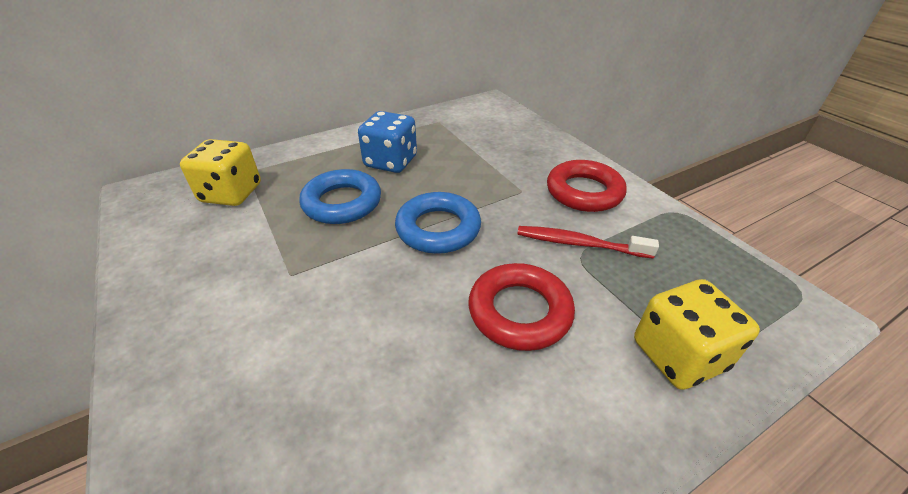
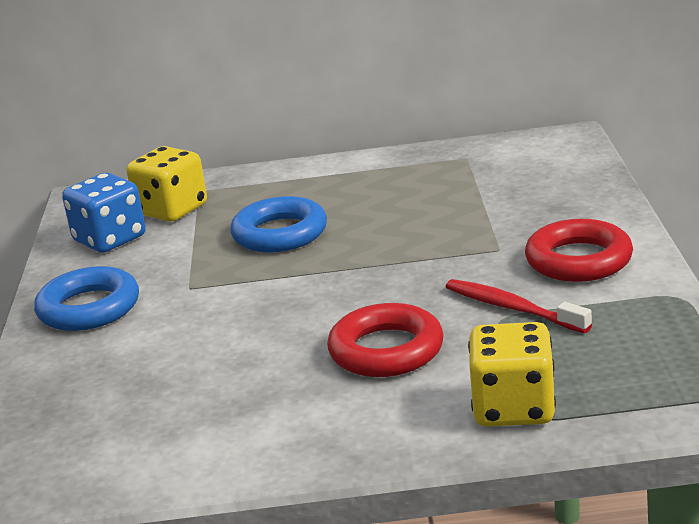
camera: 30 degrees right, 15 degrees down
(391, 162) = (366, 199): blue dice -> blue dice (110, 239)
(438, 228) = (364, 271): blue ring -> blue ring (89, 308)

